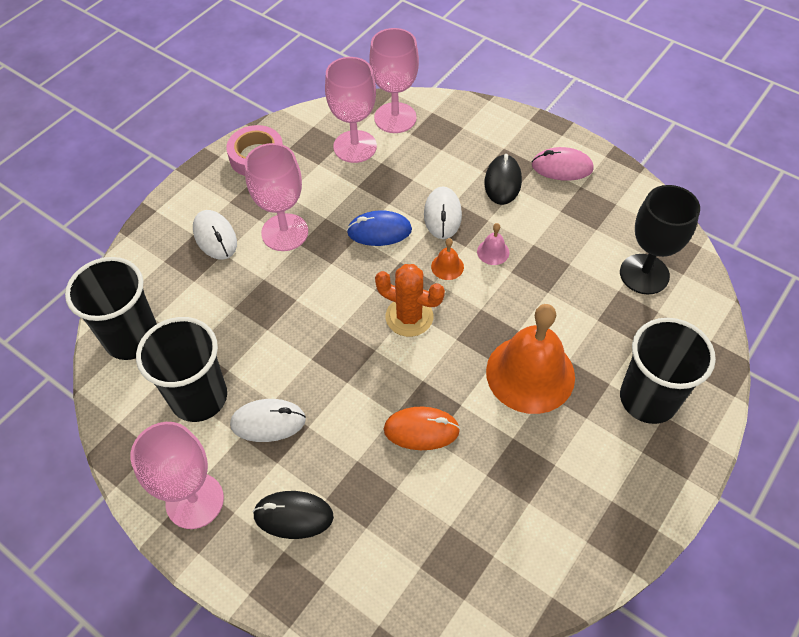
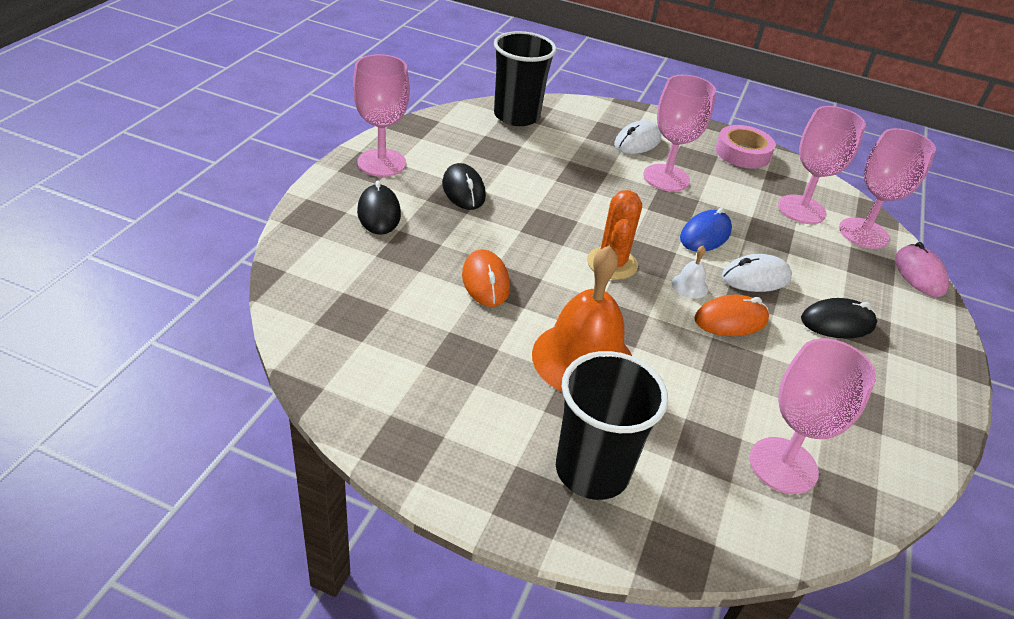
camera: 70 degrees right, 15 degrees down
(199, 397) = (474, 153): black cup -> none
(268, 422) = (463, 190): white mouse -> black mouse
(379, 231) = (705, 235): blue mouse -> blue mouse turned 60 degrees clockwise
(447, 266) = (689, 286): orange bell -> white bell
(493, 252) = (731, 320): pink bell -> orange mouse
(562, 167) = (902, 376): pink mouse -> pink mouse (919, 274)
(644, 274) = (783, 465): black goblet -> pink goblet

